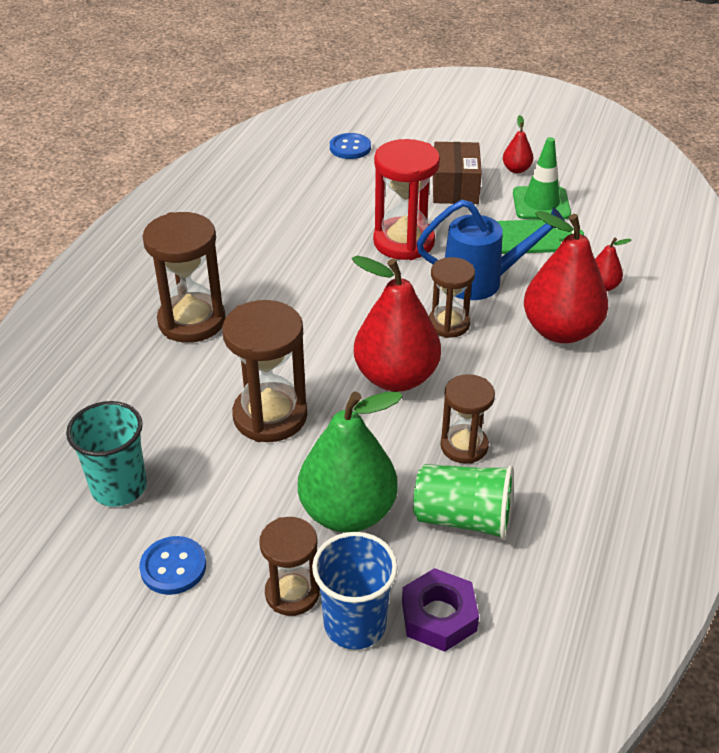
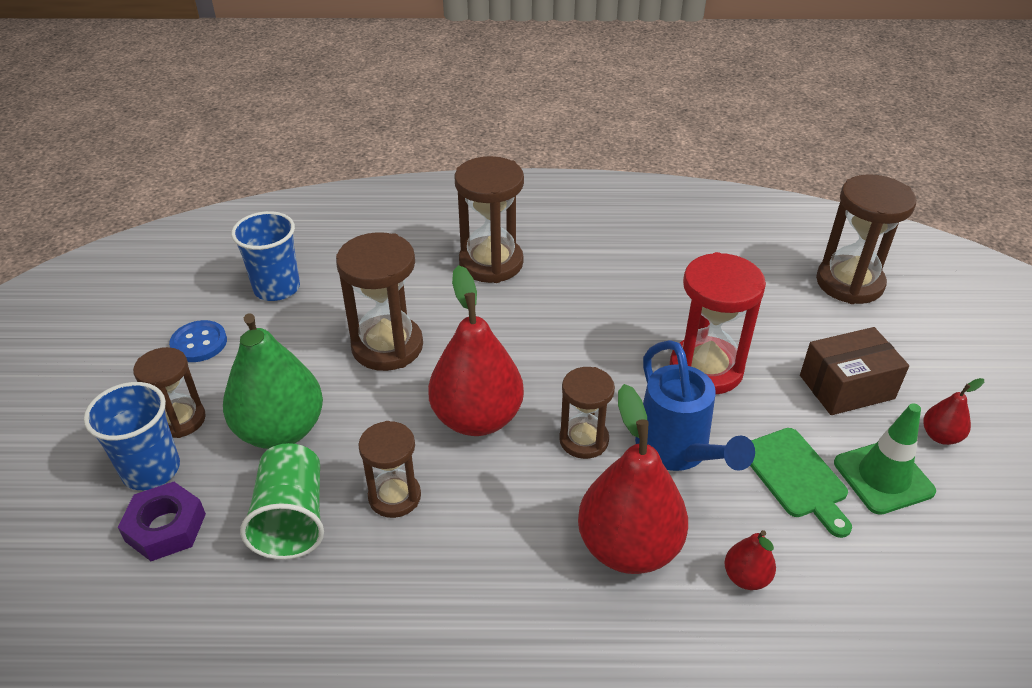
camera: 70 degrees right, 0 degrees up
(119, 487) = (277, 288): turquoise cup -> blue cup
(350, 148) = (849, 283): blue button -> brown hourglass

